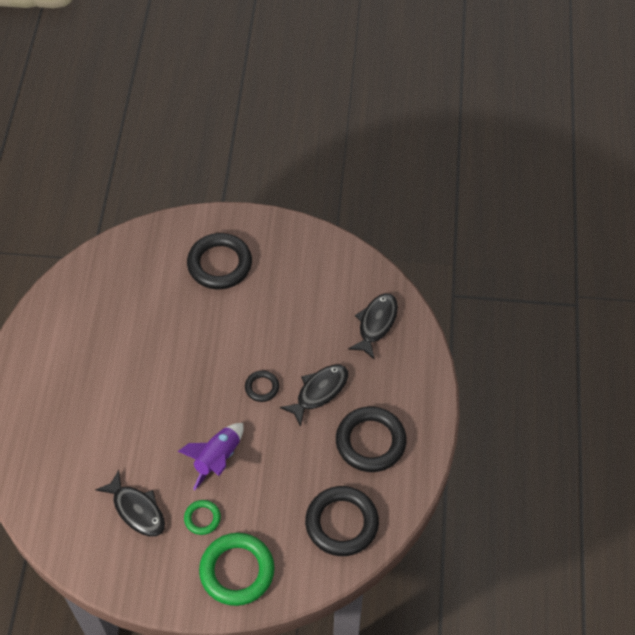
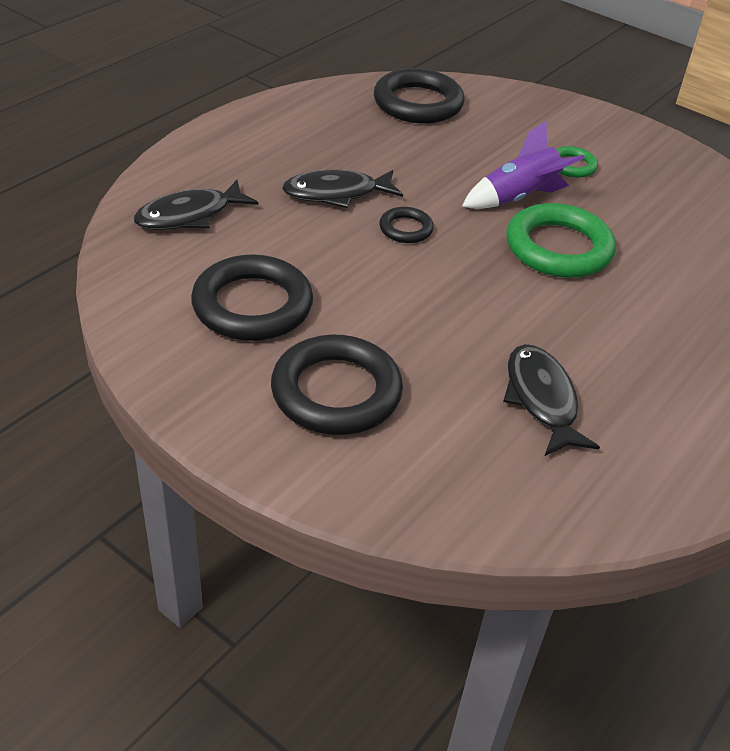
camera: 150 degrees left, 15 degrees down
(137, 510) = (650, 203): black fish -> black fish (541, 399)
(237, 571) = (559, 121): green ring -> green ring (558, 248)
(370, 442) = (322, 135): black ring -> black ring (252, 305)

